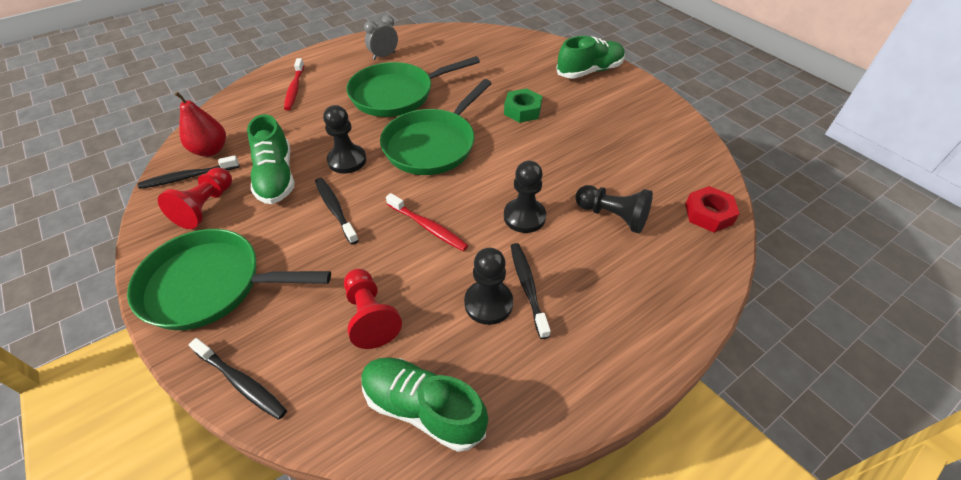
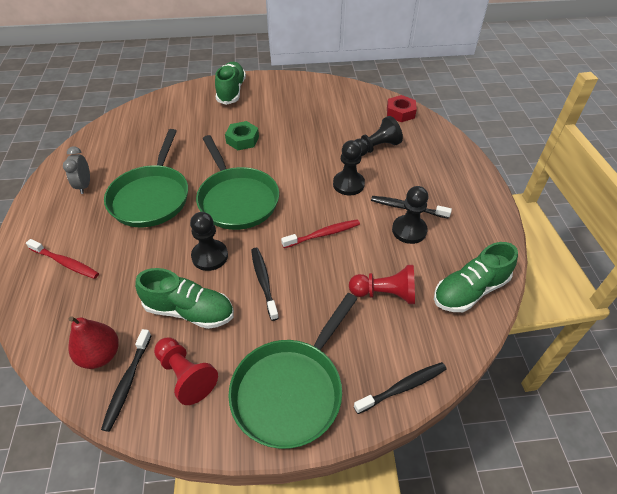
camera: 60 degrees left, 0 degrees up
(335, 209) = (263, 282): black toothbrush -> black toothbrush turned 75 degrees clockwise

